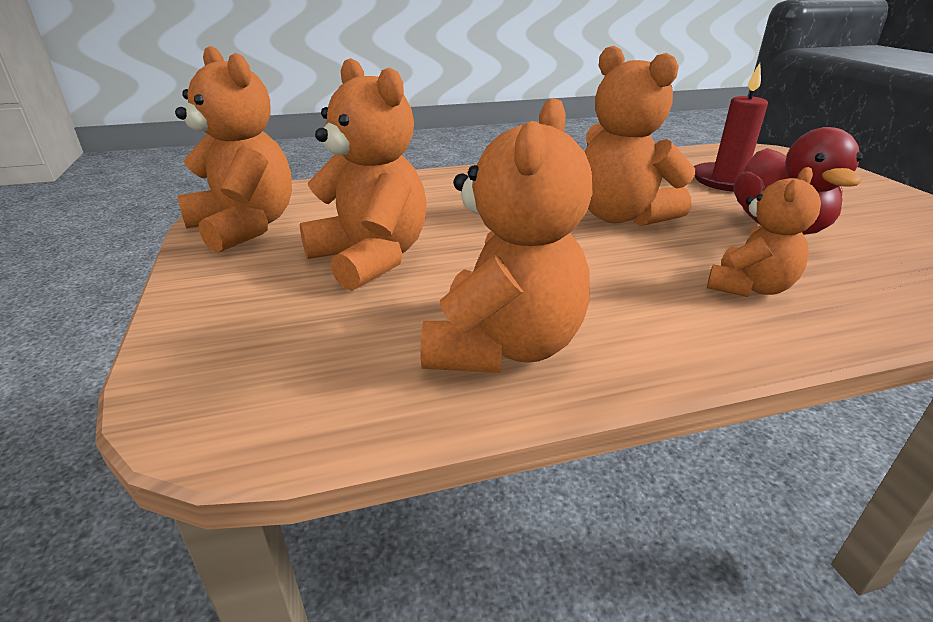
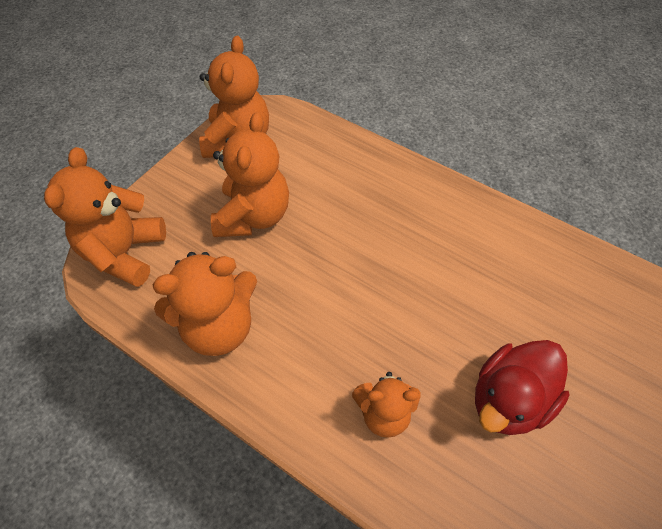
camera: 50 degrees right, 25 degrees up
(621, 216) = (429, 296): orange teddy bear -> orange teddy bear (124, 253)
(728, 180) = (585, 330): red candle -> none

